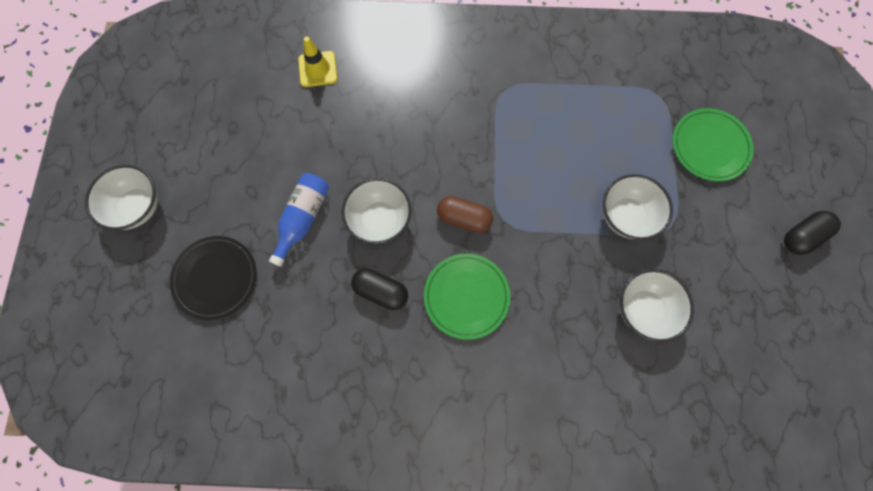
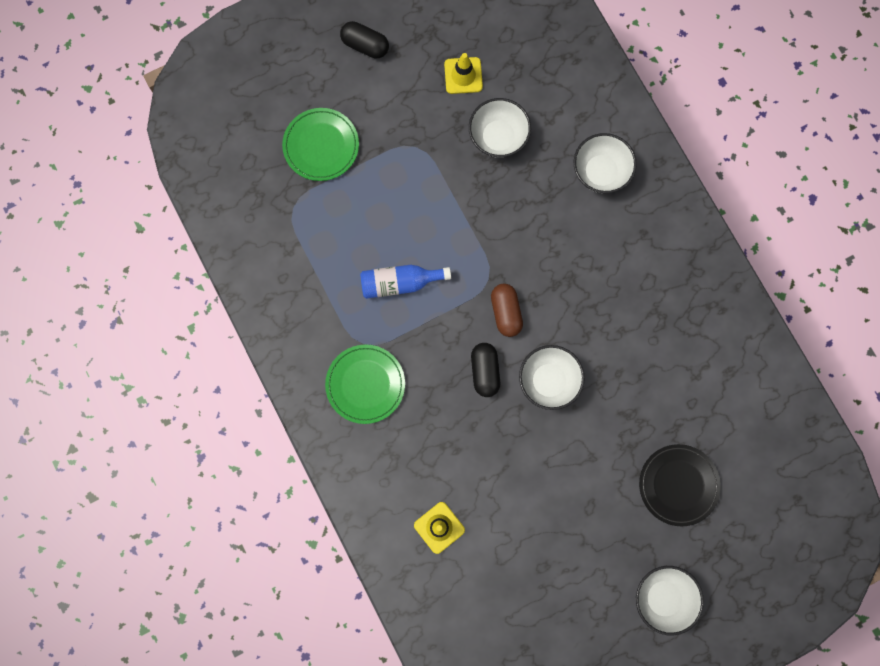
camera: 120 degrees left, 5 degrees up
(303, 219) = (586, 446): blue bottle -> blue bottle (400, 283)
(381, 291) = (606, 344): black capsule -> black capsule (485, 371)
(466, 296) = (569, 275): green plate -> green plate (365, 384)
(626, 216) = (426, 184): white bowl -> white bowl (600, 172)
(728, 312) = (463, 75): none -> yellow traffic cone

